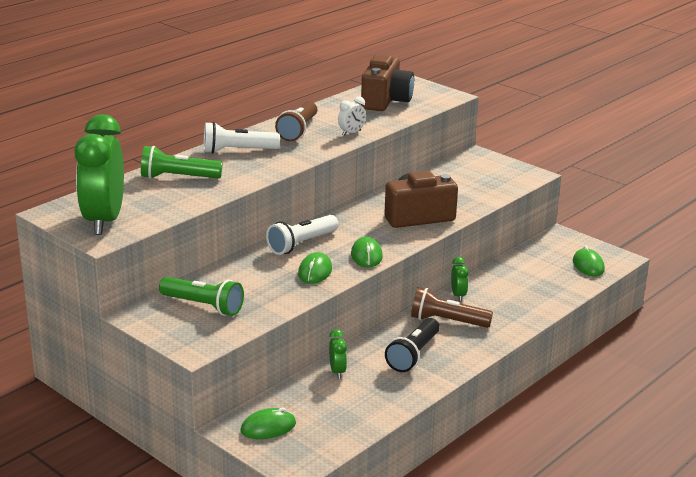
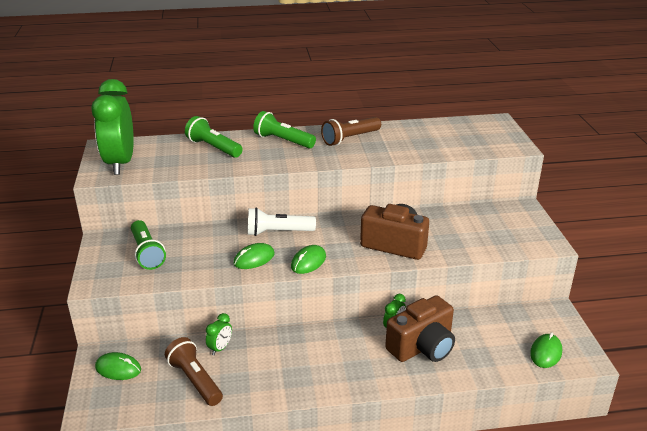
camera: 40 degrees right, 5 degrees up
(104, 221) = (120, 163): green clock -> green clock turned 45 degrees counterclockwise
(237, 151) = (283, 141): white flashlight -> green flashlight
(351, 133) = (386, 153): white clock -> none
(385, 101) = (455, 135): brown camera -> brown camera (422, 347)
(413, 355) = (290, 363): black flashlight -> none
(447, 321) = (354, 346): brown flashlight -> brown flashlight (195, 380)

